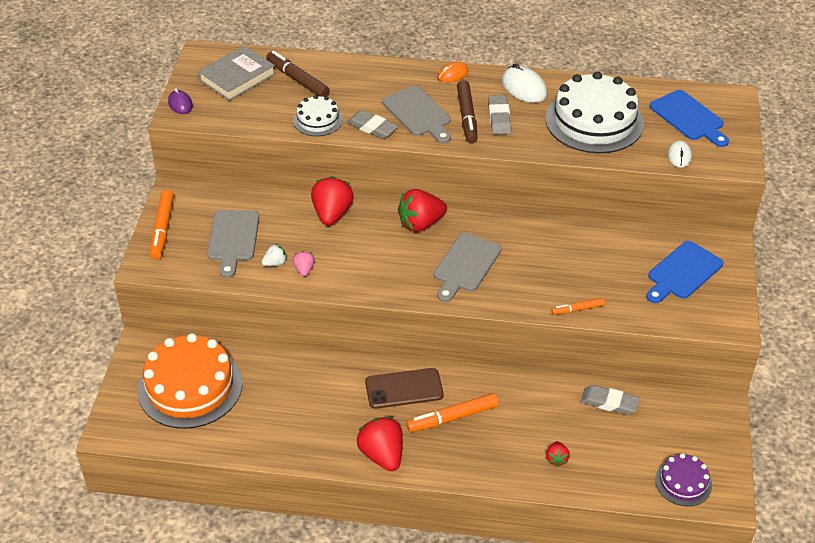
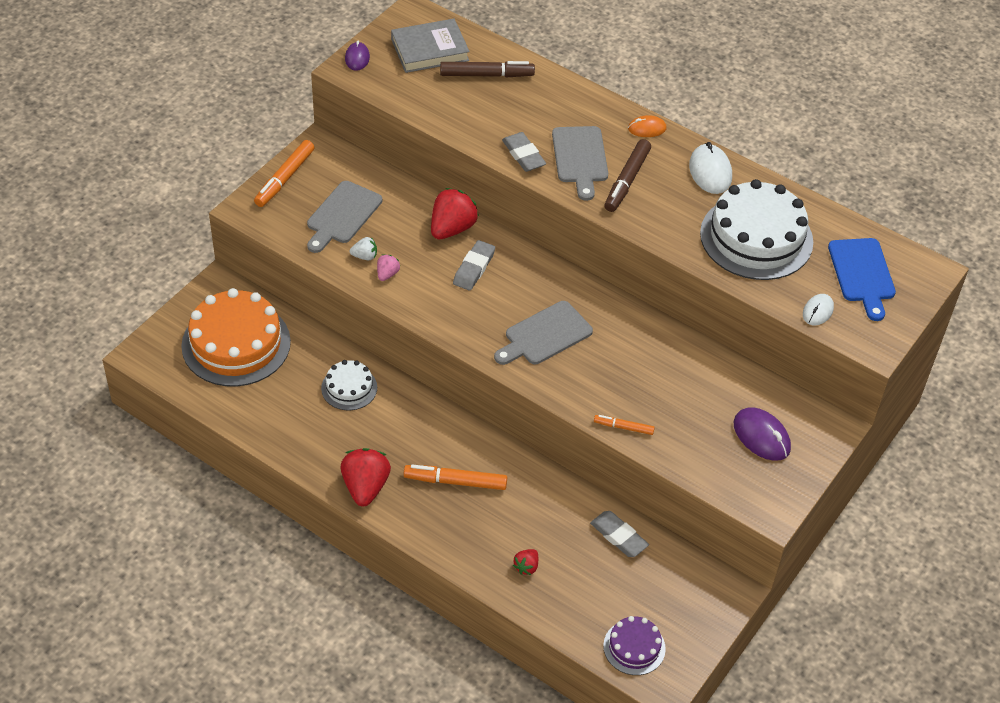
camera: 25 degrees right, 5 degrees up
(297, 79) = (486, 75): brown marker -> brown marker turned 105 degrees clockwise
(318, 120) = (476, 126): white cake -> white cake (349, 388)
(404, 389) = (429, 433): brown phone -> none
(421, 224) = (531, 274): red strawberry -> none
(499, 118) = (659, 194): grey eraser -> grey eraser (474, 268)
(683, 272) = (761, 436): blue cutting board -> purple mouse

